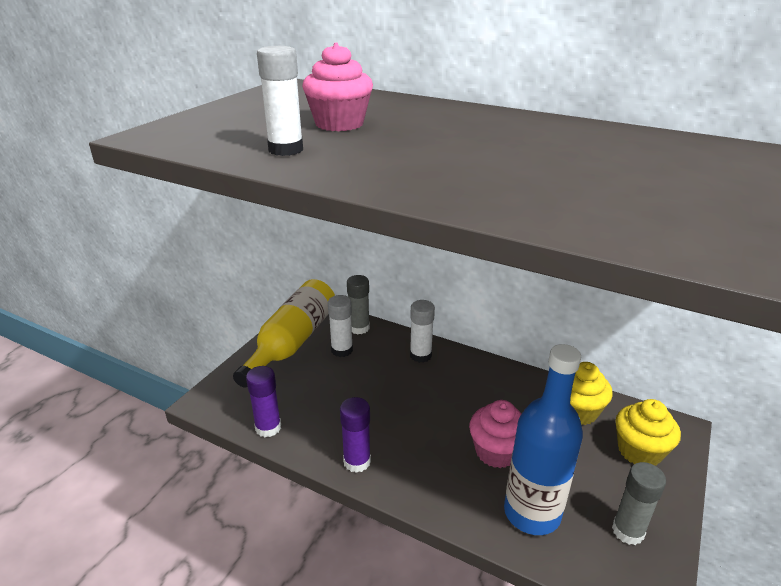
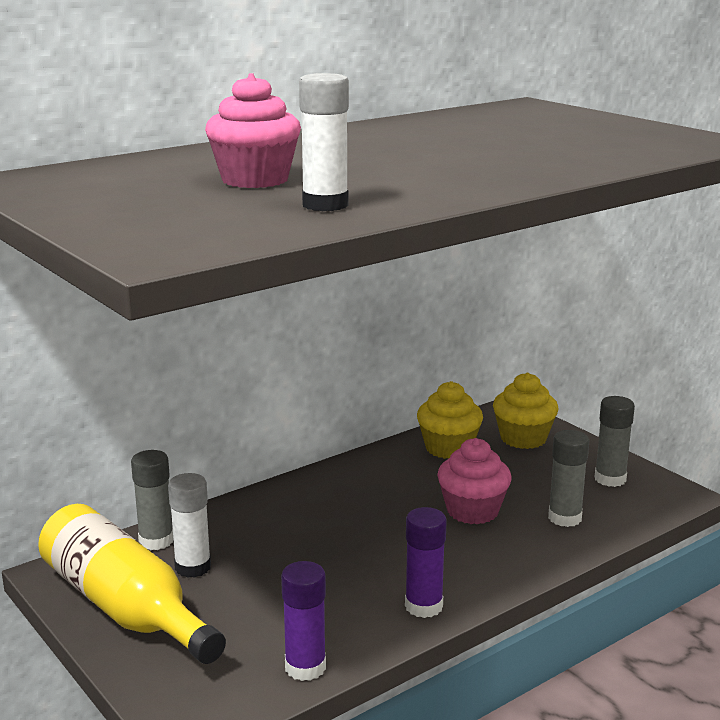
camera: 65 degrees left, 10 degrees down
(420, 355) = (268, 510): white glue stick -> none
(532, 513) = (564, 518): blue bottle -> grey glue stick

